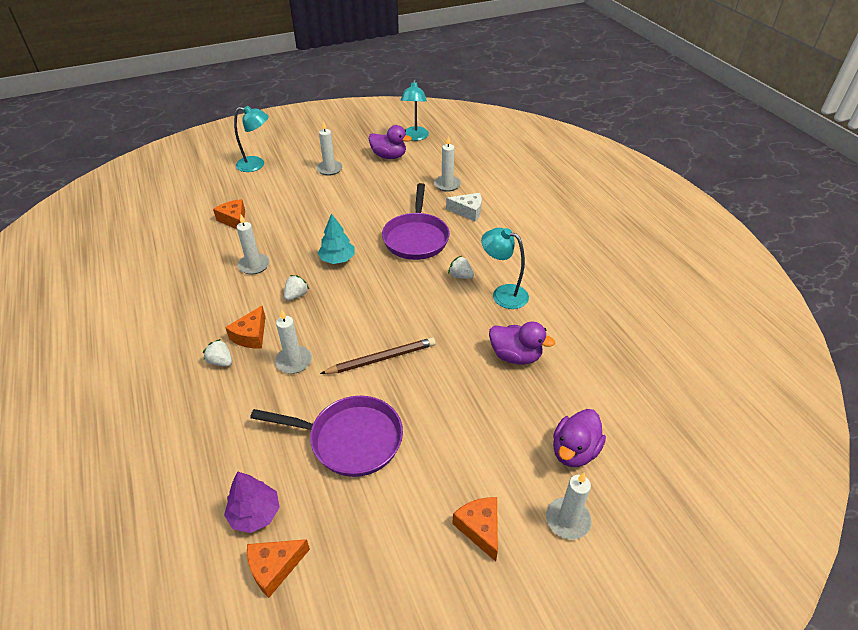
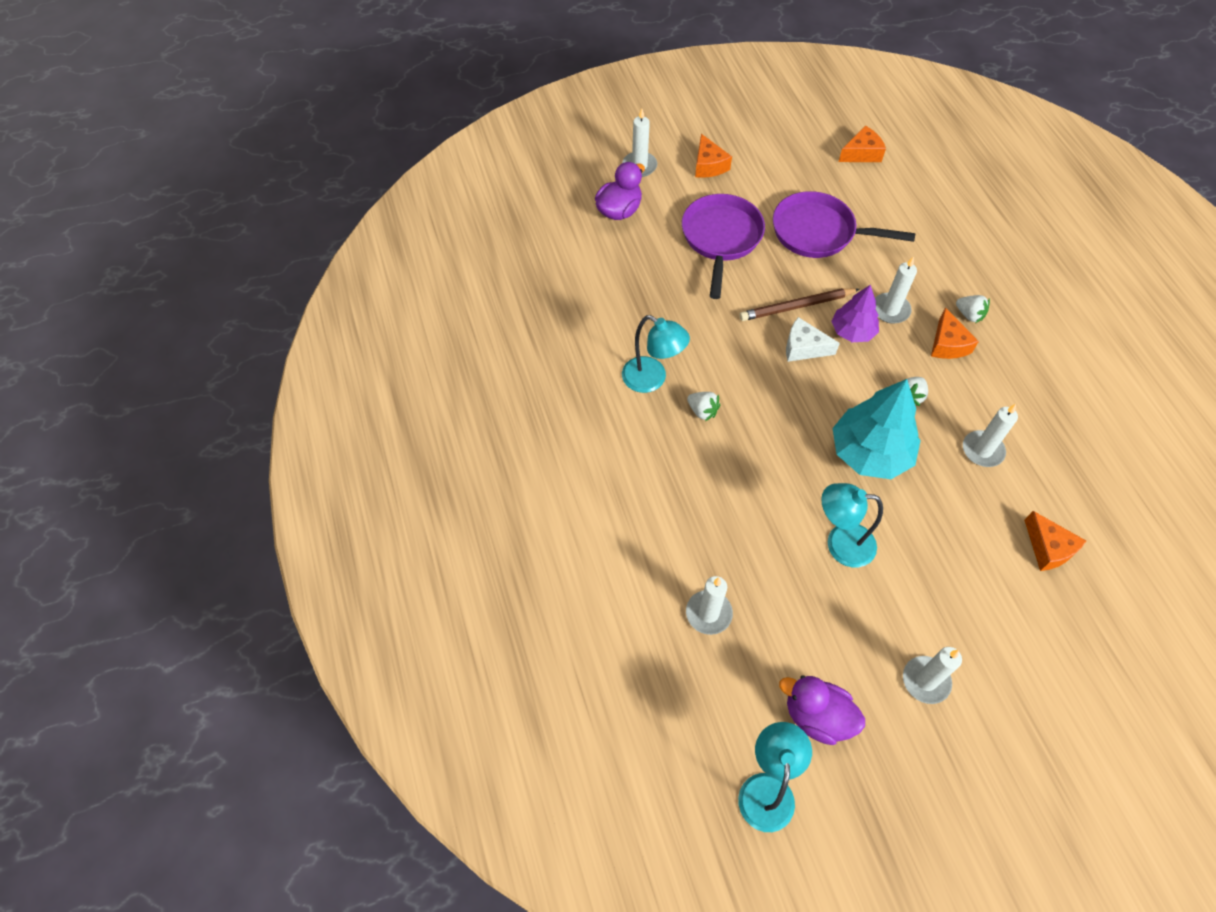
camera: 175 degrees left, 15 degrees up
(251, 335) = (948, 344): orange cheese -> orange cheese turned 150 degrees clockwise
(255, 514) = (887, 185): purple tree -> purple tree (852, 331)
(256, 165) = (1070, 708): turquoise lamp -> turquoise lamp (840, 544)
(337, 259) = (870, 453): turquoise tree -> turquoise tree, size x1.68
(416, 238) = (761, 486): purple pan -> purple pan (721, 238)
(468, 211) = (679, 539): white cheese -> white cheese (804, 347)
(515, 356) = (653, 299): purple duck -> none

